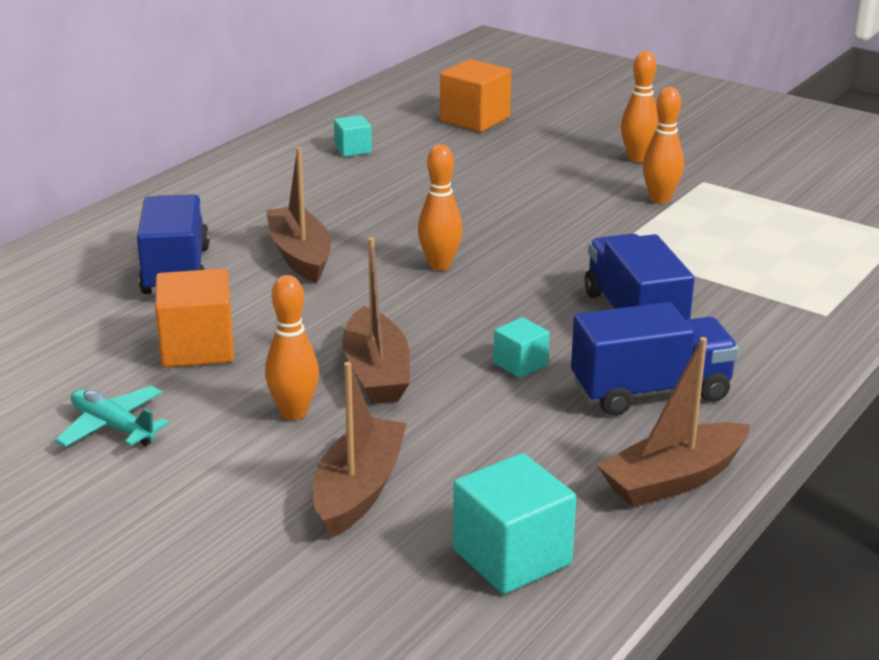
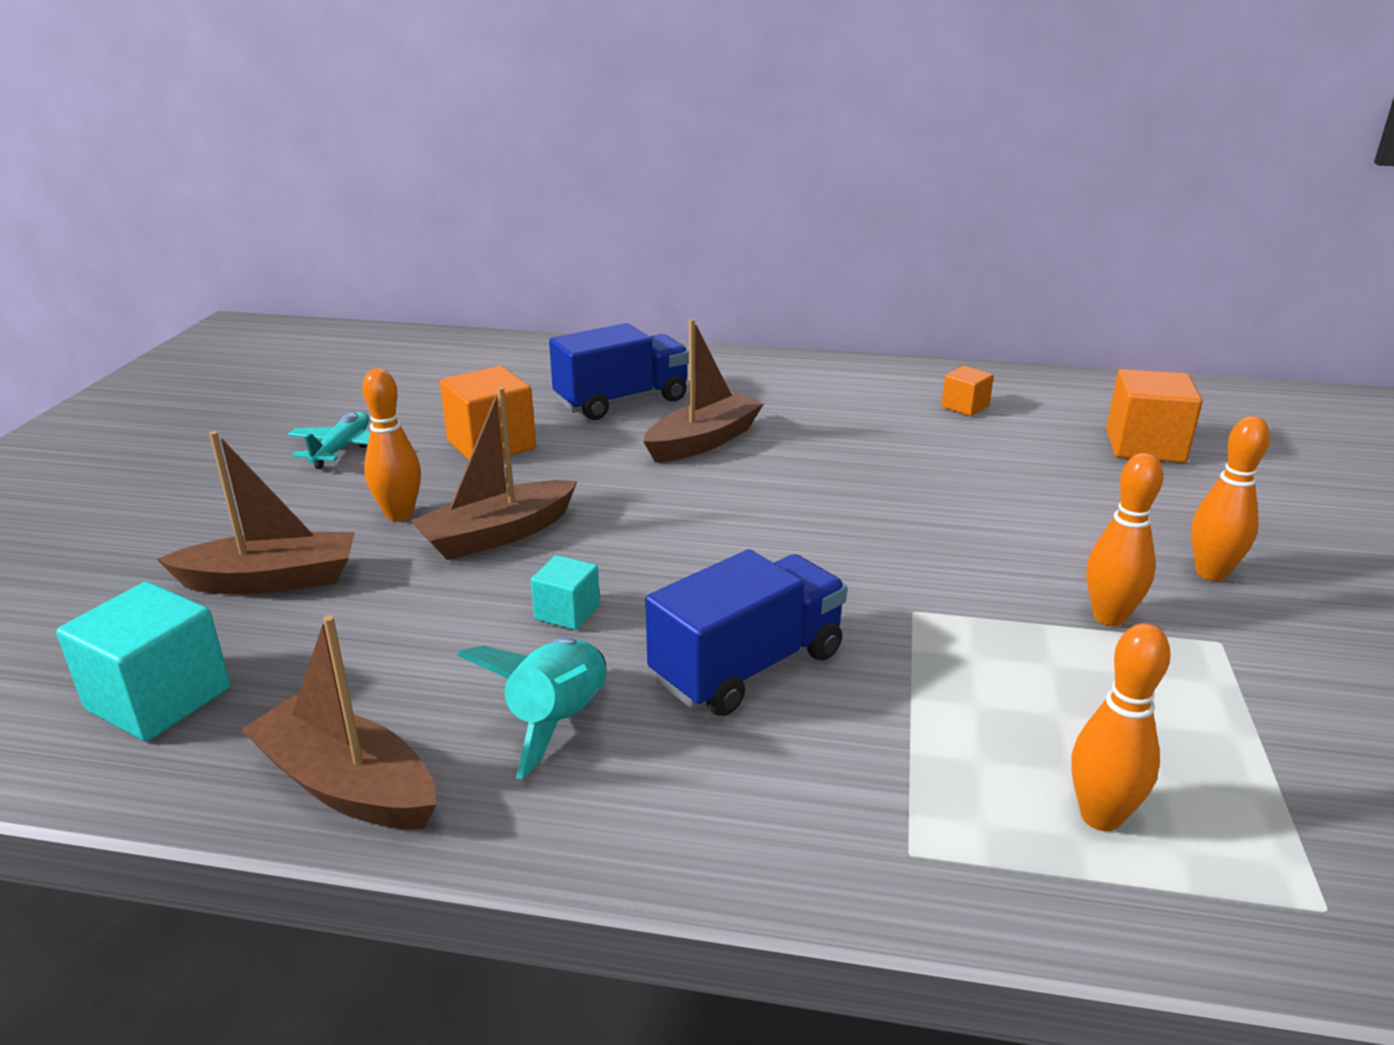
camera: 65 degrees right, 0 degrees up
(353, 149) = (965, 407): turquoise cube -> orange cube
(440, 265) = (754, 513): orange bowling pin -> orange bowling pin (1100, 817)
(650, 392) = (557, 721): blue truck -> turquoise rocket

